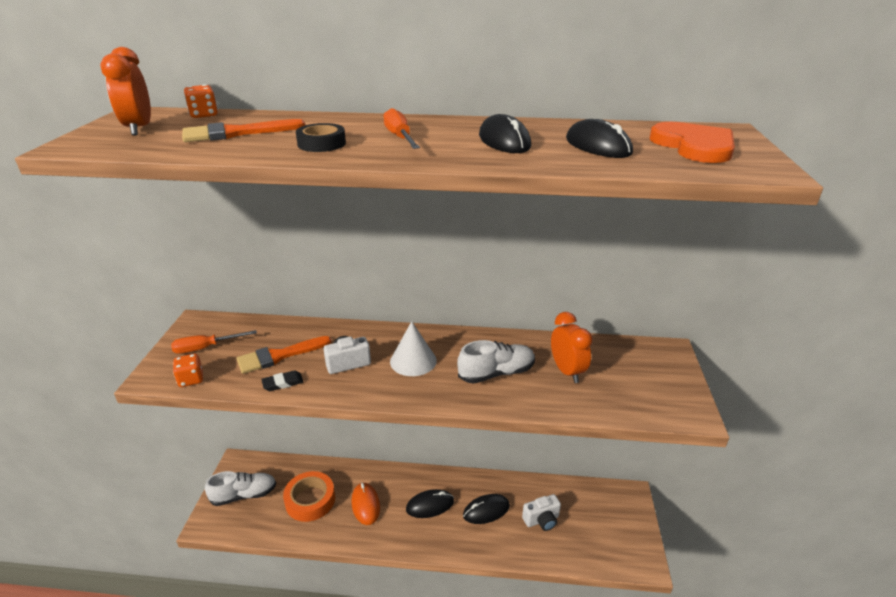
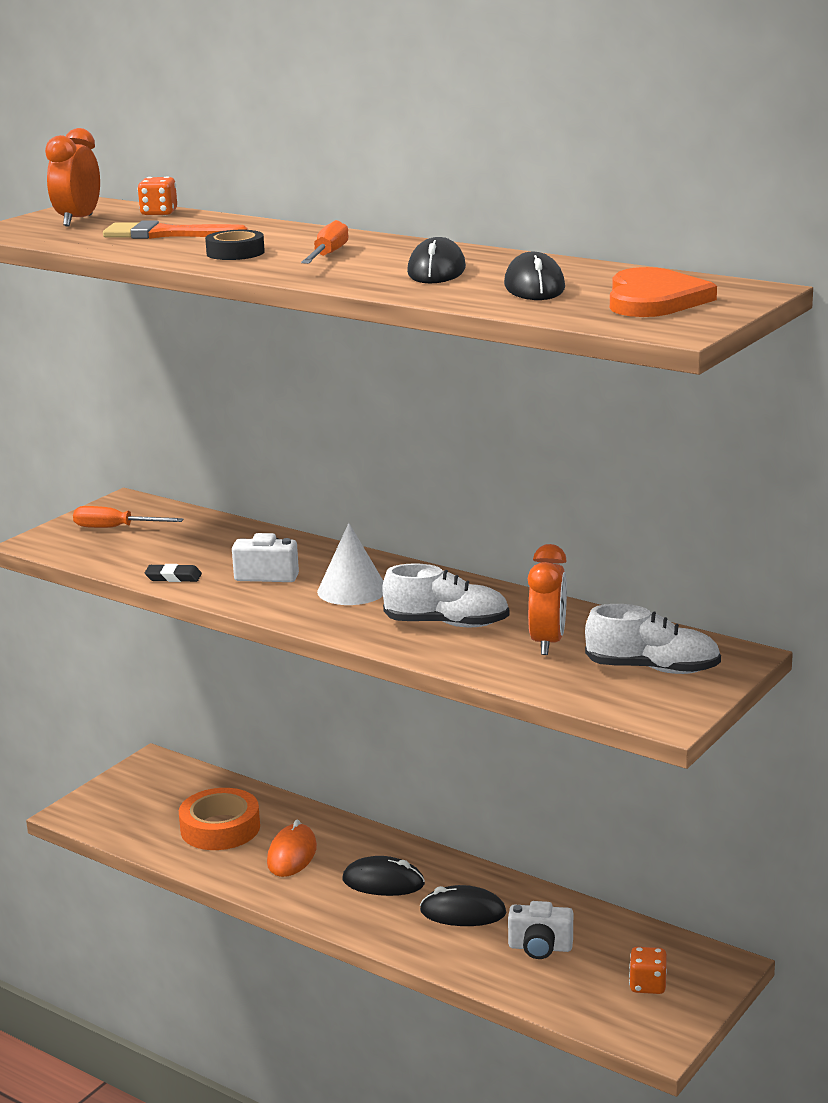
camera: 30 degrees right, 10 degrees down
(191, 379) = (75, 553): orange dice -> orange dice (647, 985)
(244, 495) = (138, 798): white shoe -> white shoe (652, 669)
(279, 356) = (192, 552): orange brush -> none

